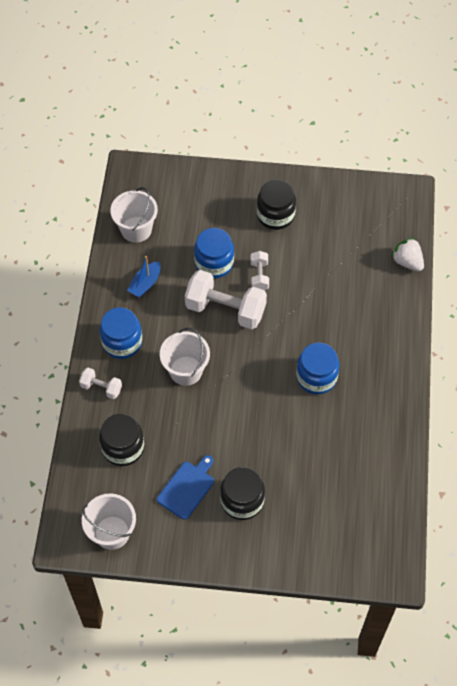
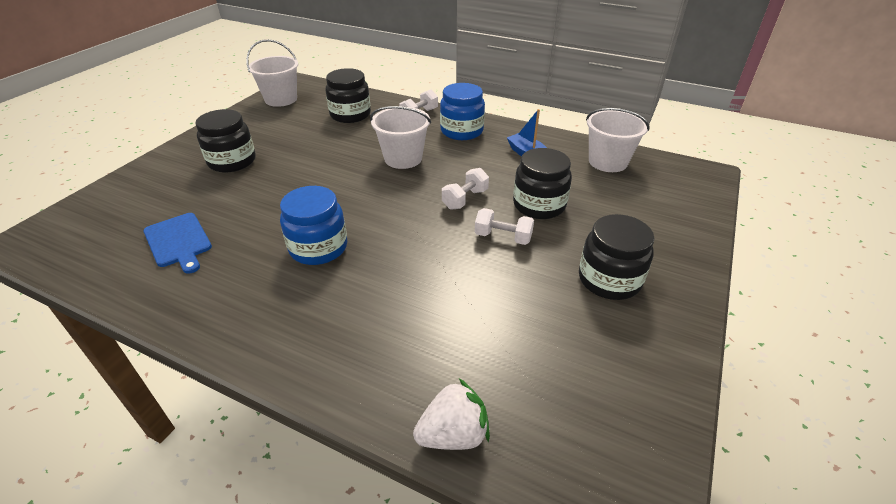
camera: 110 degrees right, 20 degrees down
(187, 488) = (279, 136): blue cutting board -> blue cutting board (178, 241)
(214, 263) = (539, 205): blue jar -> black jar
(225, 309) = (465, 199): white dumbbell -> white dumbbell, size x0.50

